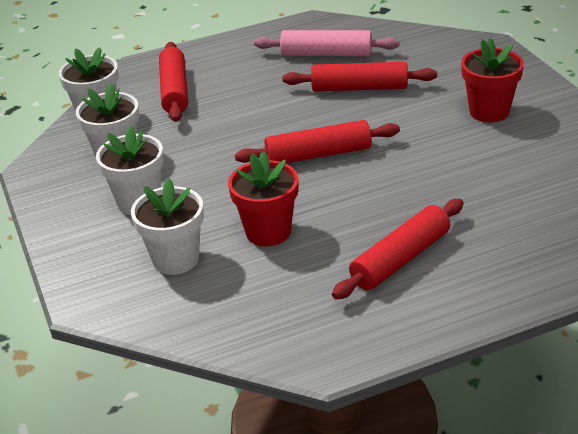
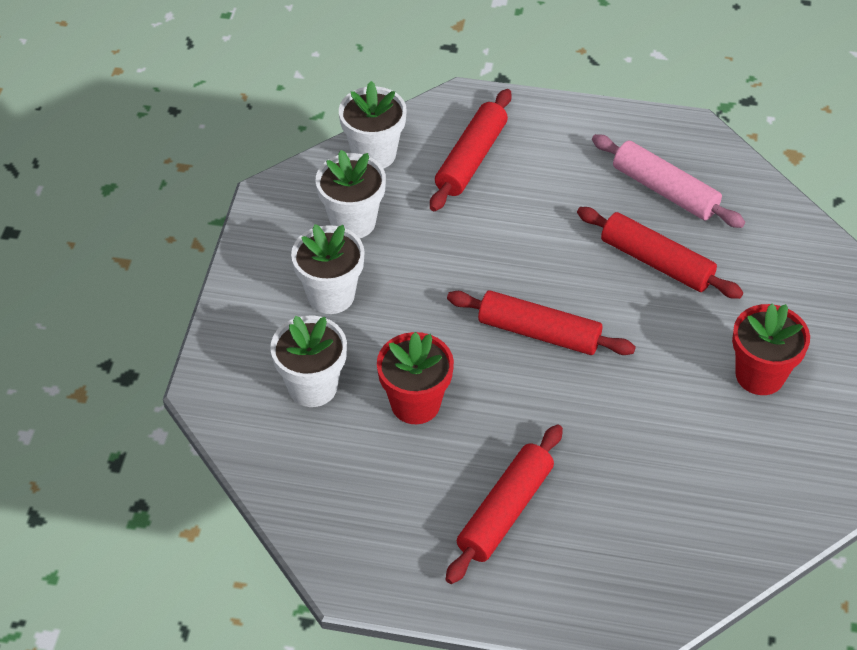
camera: 30 degrees right, 15 degrees up
(400, 259) = (505, 511): red rolling pin -> red rolling pin turned 45 degrees counterclockwise

